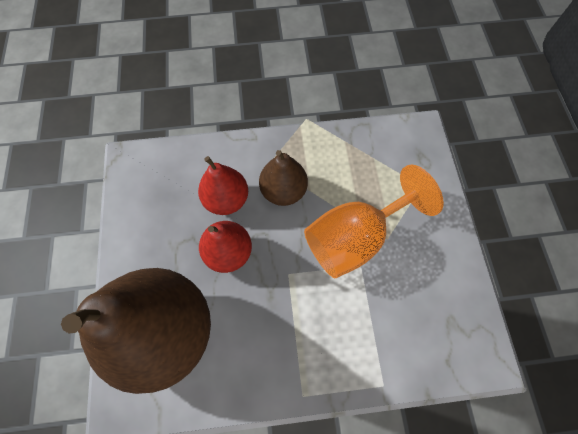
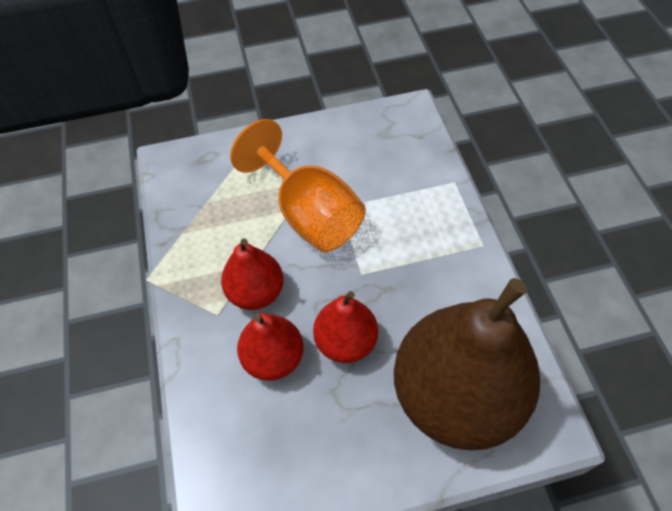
camera: 95 degrees left, 10 degrees down
(283, 191) = (256, 292): brown pear -> red pear

